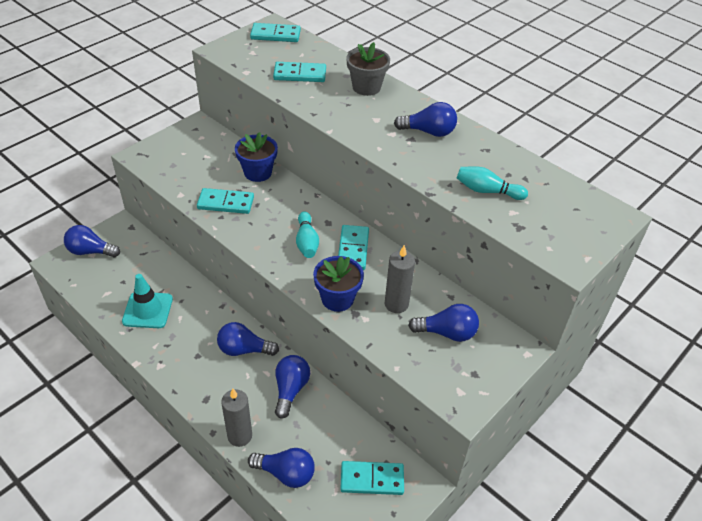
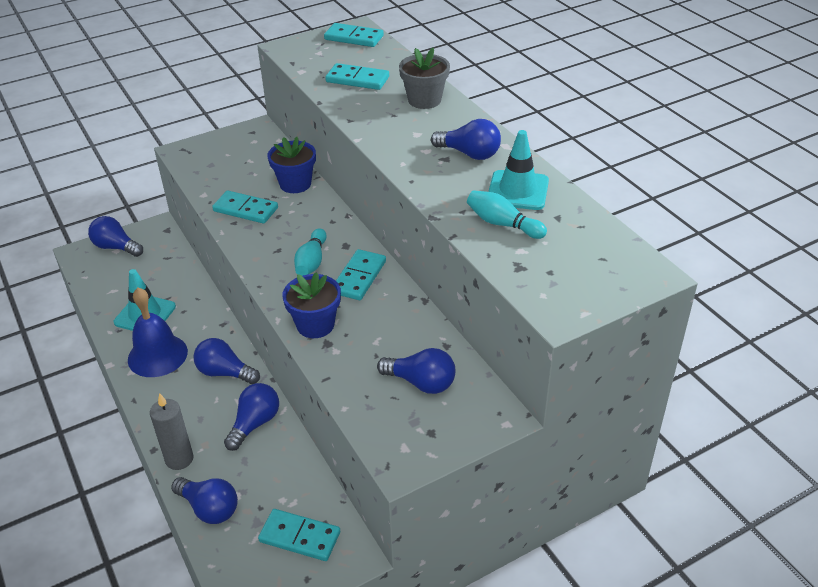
camera: 20 degrees right, 5 degrees down
(177, 346) = (157, 355): none -> blue bell
(396, 304) = (378, 342): grey candle -> none
(483, 159) = (518, 191): none -> turquoise traffic cone

